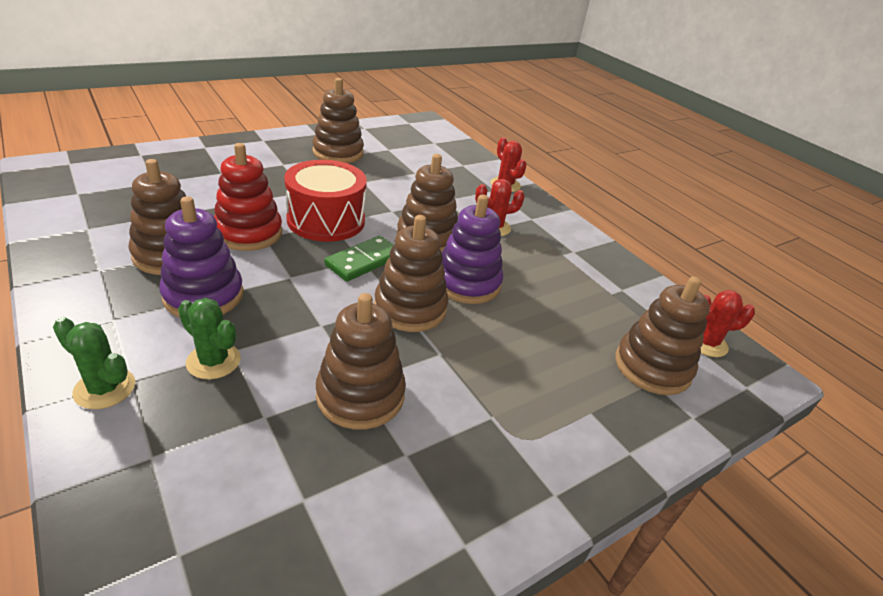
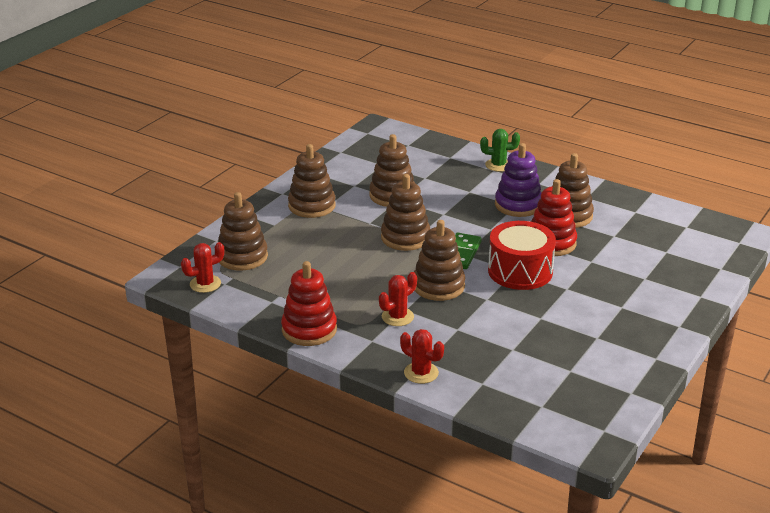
camera: 160 degrees right, 5 degrees down
(213, 361) = (471, 185): green cactus -> none
(338, 152) = (603, 342): brown stacking toy -> brown stacking toy (312, 206)
(467, 283) = (384, 264): purple stacking toy -> none
(588, 247) = (309, 330): none -> red stacking toy

